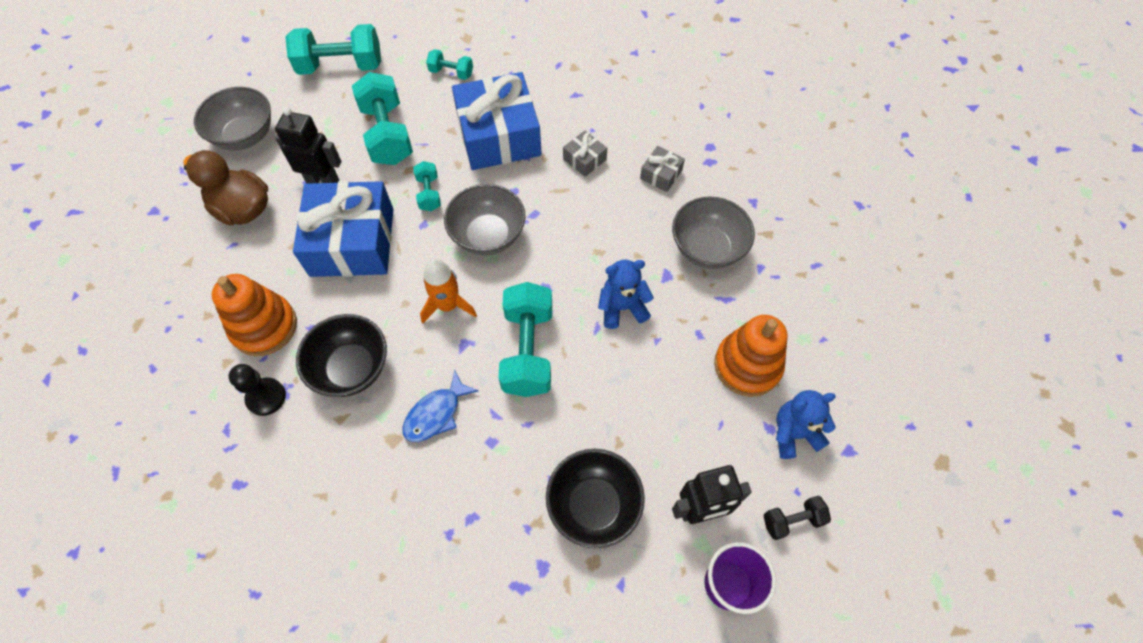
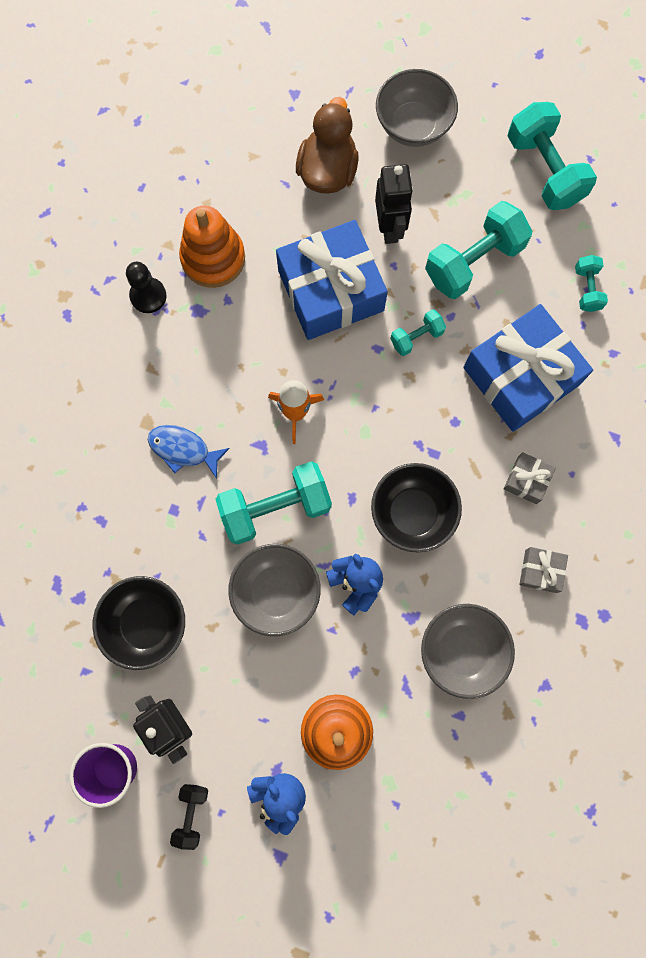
camera: 70 degrees right, 15 degrees up
(352, 368) = (200, 355): black bowl -> black bowl (412, 513)
(488, 235) = (389, 417): grey bowl -> grey bowl (276, 592)
(792, 520) = (191, 813): black dumbbell -> black dumbbell turned 45 degrees clockwise

